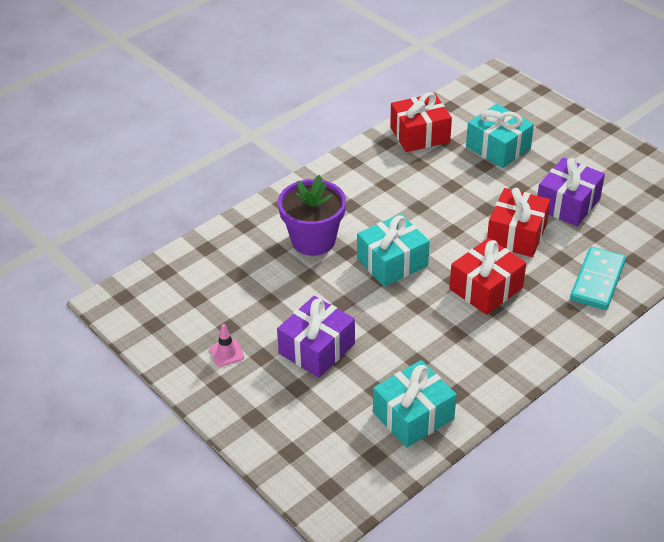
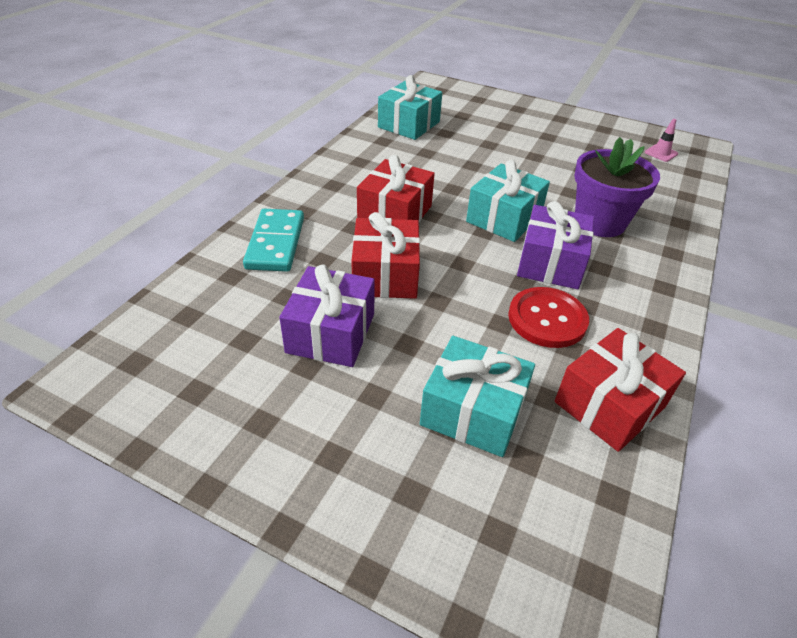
camera: 155 degrees right, 0 degrees up
(226, 353) = (575, 133): pink traffic cone -> pink traffic cone (661, 153)
(317, 348) = (512, 146): purple gift -> purple gift (550, 263)
(419, 181) = (547, 319): none -> red button

